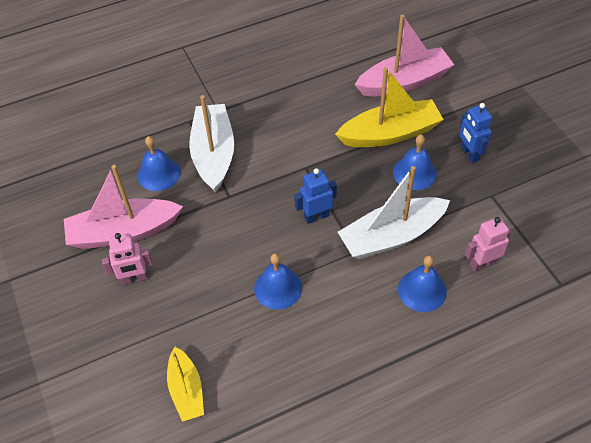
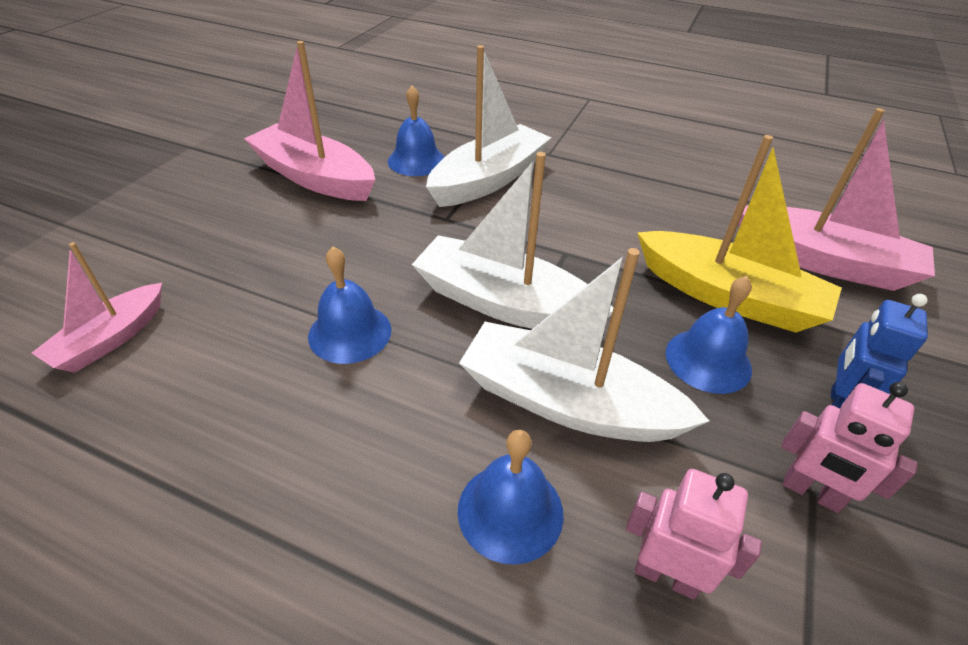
camera: 45 degrees right, 10 degrees down
(134, 279) = (257, 214): pink robot -> pink robot (811, 492)
(186, 390) = (111, 339): yellow boat -> pink boat
(316, 216) = (504, 303): blue robot -> white boat

